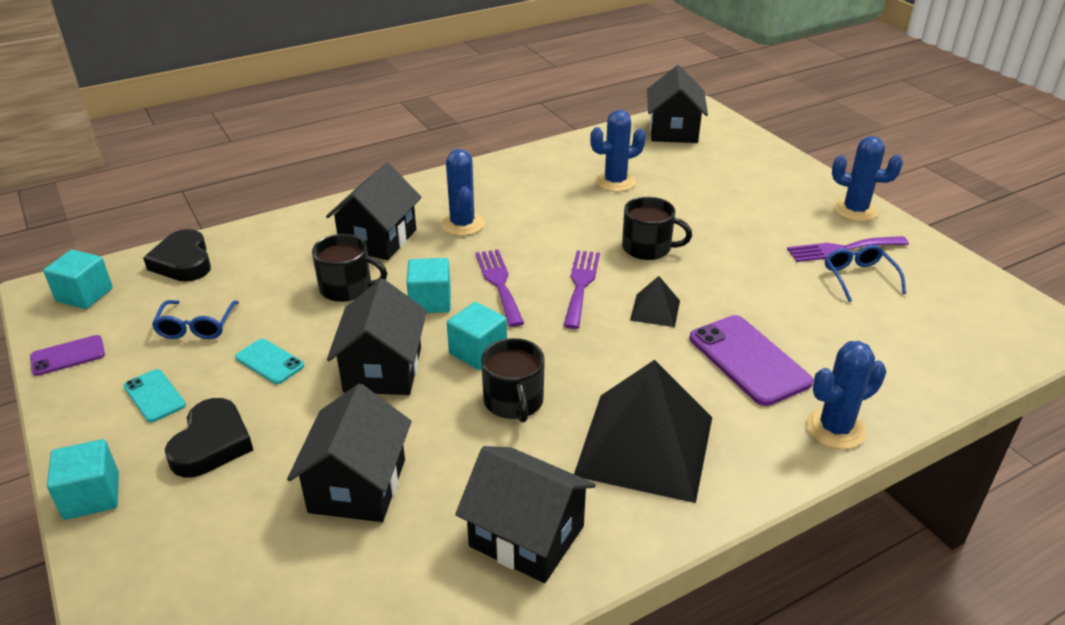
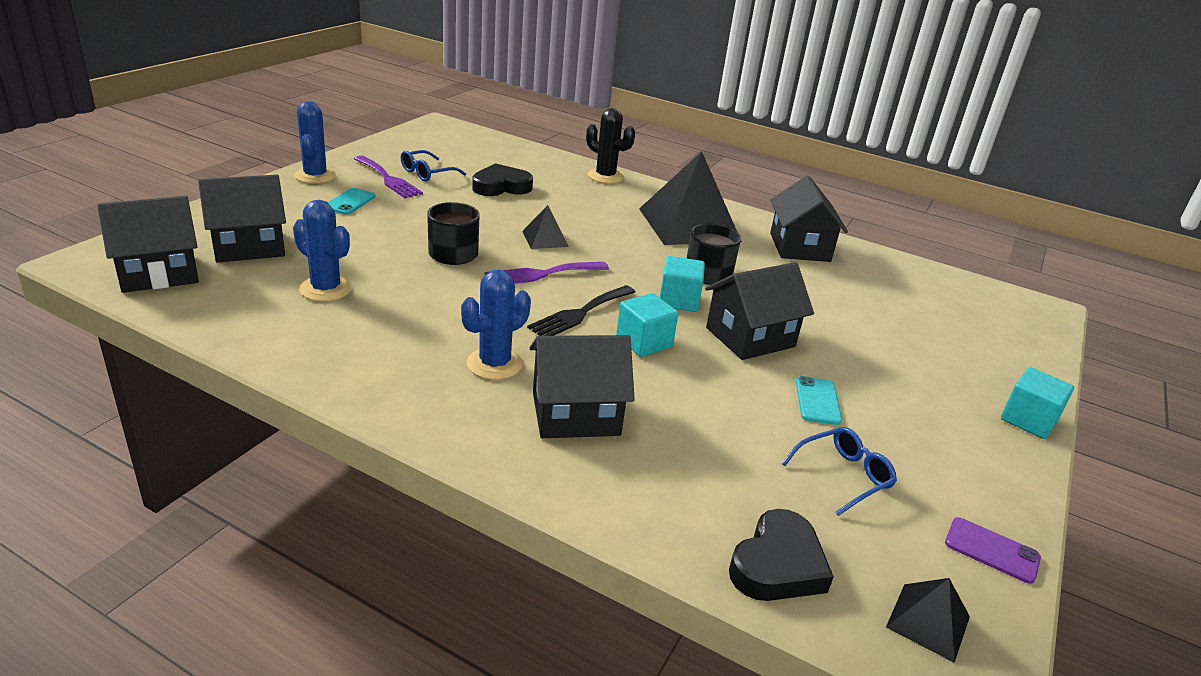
camera: 125 degrees left, 5 degrees down
(84, 295) = (928, 621): turquoise cube -> black pyramid
(154, 396) = (933, 448): turquoise phone -> turquoise phone (350, 202)
(212, 444) = (917, 387): black heart -> black heart (501, 186)
(347, 288) = (678, 399): black mug -> none
(357, 486) = (852, 310): black house -> black house (249, 246)
(499, 283) = (580, 313): purple fork -> black fork
(749, 360) = (568, 202): purple phone -> none
(835, 429) = (605, 176): blue cactus -> black cactus

